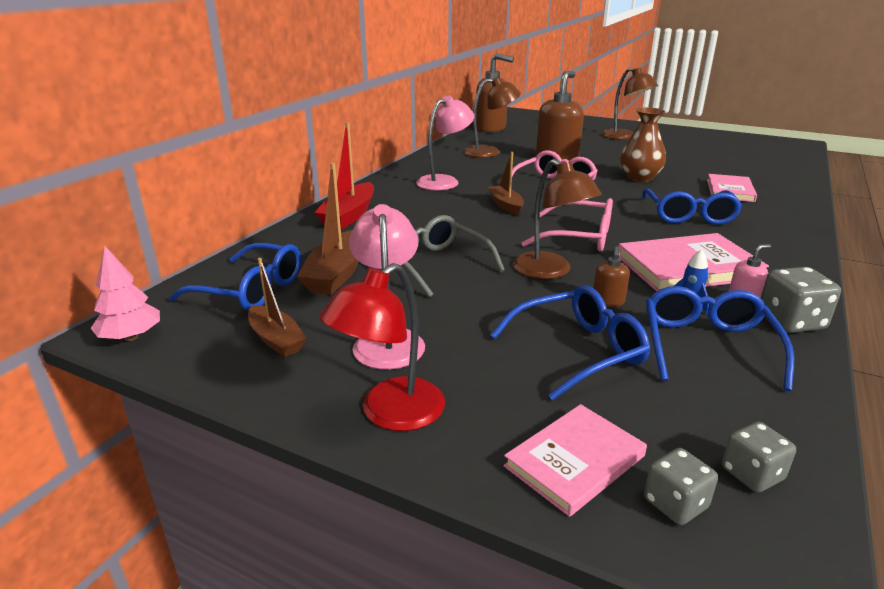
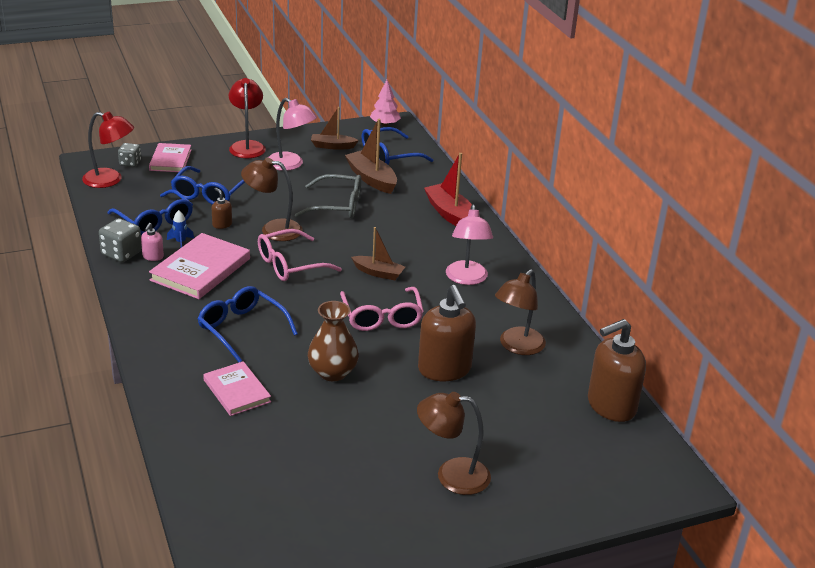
camera: 130 degrees right, 5 degrees up
(752, 474) = (110, 180): grey dice -> red lamp

